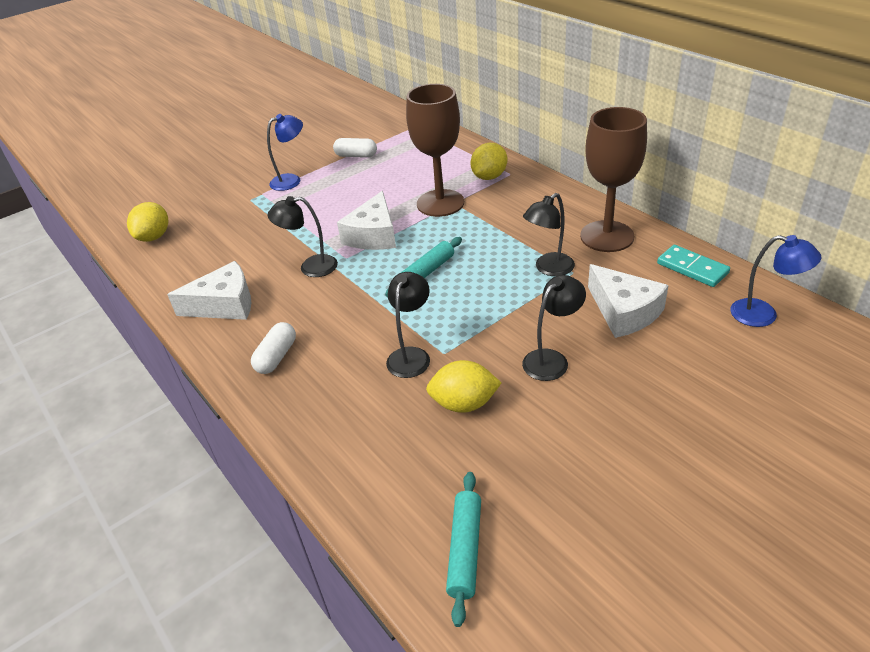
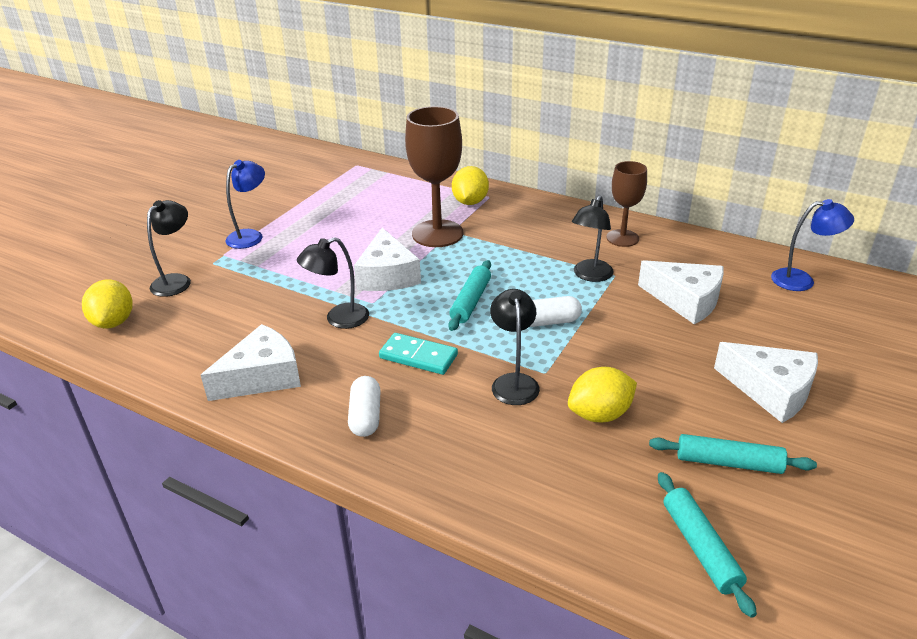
camera: 25 degrees left, 5 degrees down
(356, 156) = (310, 201): white capsule -> white capsule (549, 322)
(548, 480) = (728, 462): none -> turquoise rolling pin
(551, 359) = (652, 355): black lamp -> black lamp (176, 281)
(607, 236) = (622, 238): brown goblet -> brown goblet, size x0.61
(642, 422) = (771, 391): none -> white cheese
(692, 268) = (716, 252): turquoise domino -> turquoise domino (418, 356)

